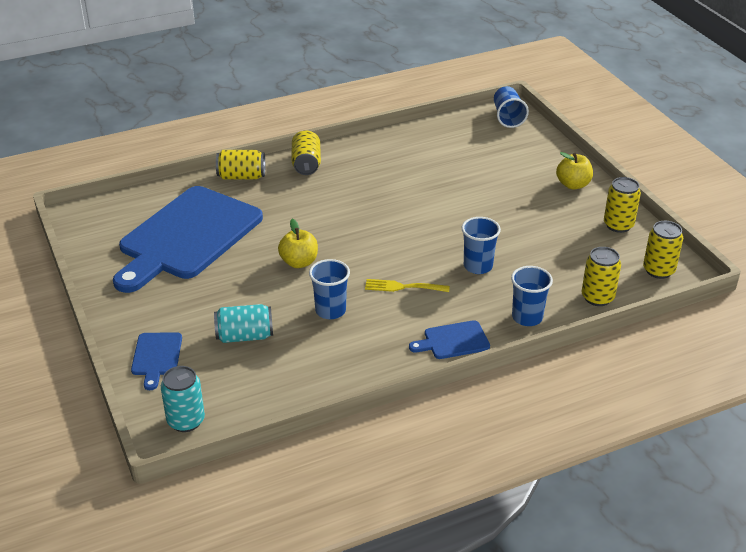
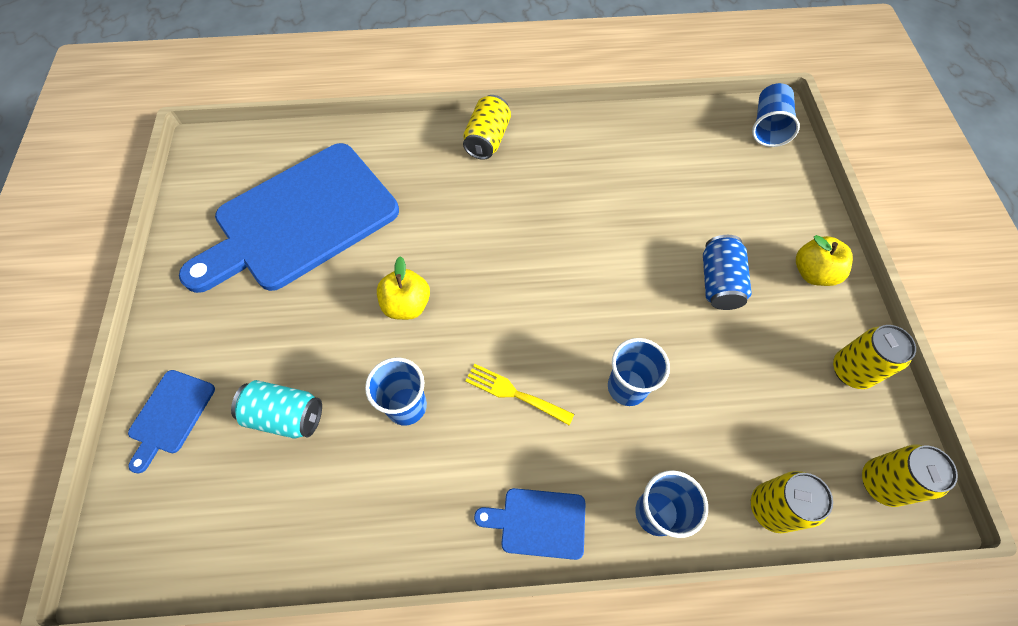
camera: 20 degrees right, 25 degrees up
(186, 421) = (147, 547): turquoise can -> none
(241, 176) = (405, 139): yellow can -> none
(513, 203) = (719, 282): none -> blue can

